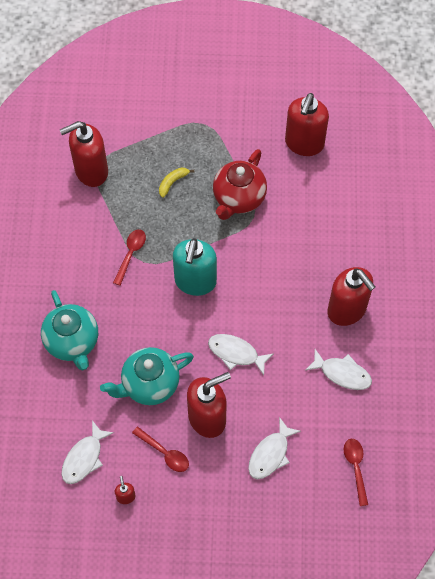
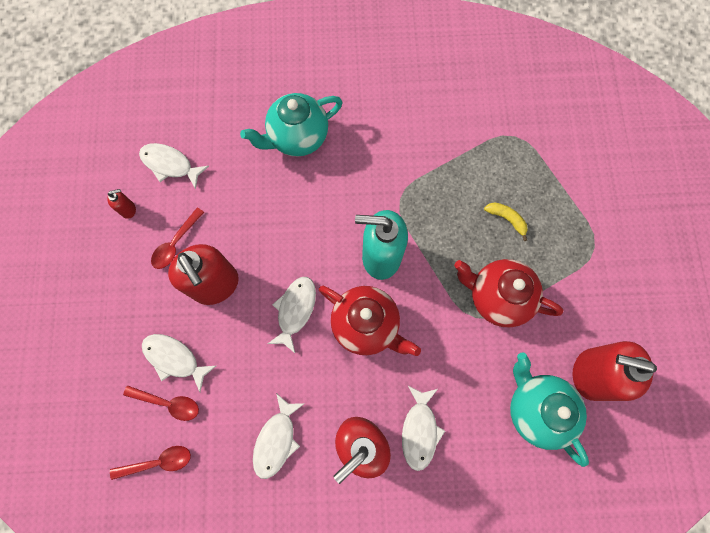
camera: 85 degrees right, 10 degrees up
(91, 171) = (506, 130): red soap dispenser -> none
(130, 254) = (408, 183): red spoon -> red spoon (168, 403)
(149, 384) = (253, 220): turquoise teapot -> turquoise teapot (536, 409)
(253, 298) = (366, 325): none -> red teapot
(340, 267) = (419, 430): none -> white fish

